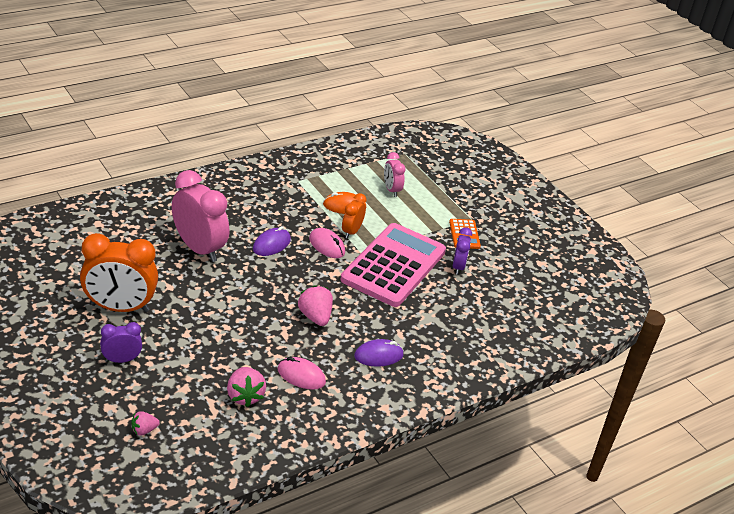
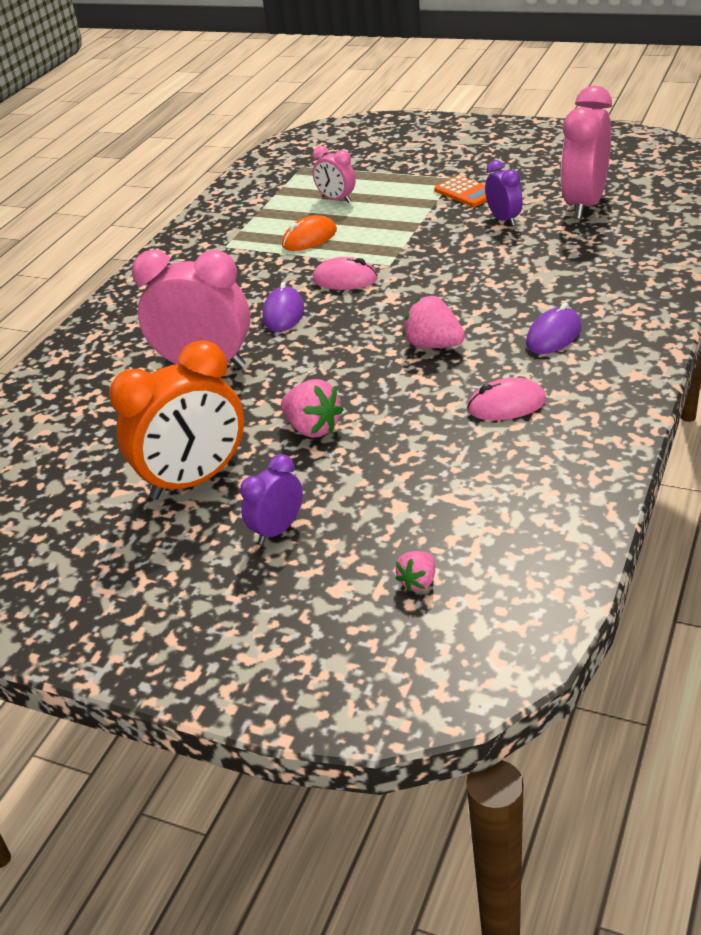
camera: 25 degrees left, 0 degrees up
(244, 396) = (478, 465): pink strawberry -> pink strawberry (313, 428)
(351, 232) = (351, 254): orange clock -> none
(394, 266) = (441, 255): pink calculator -> none
(514, 289) = (584, 205): none -> pink clock

